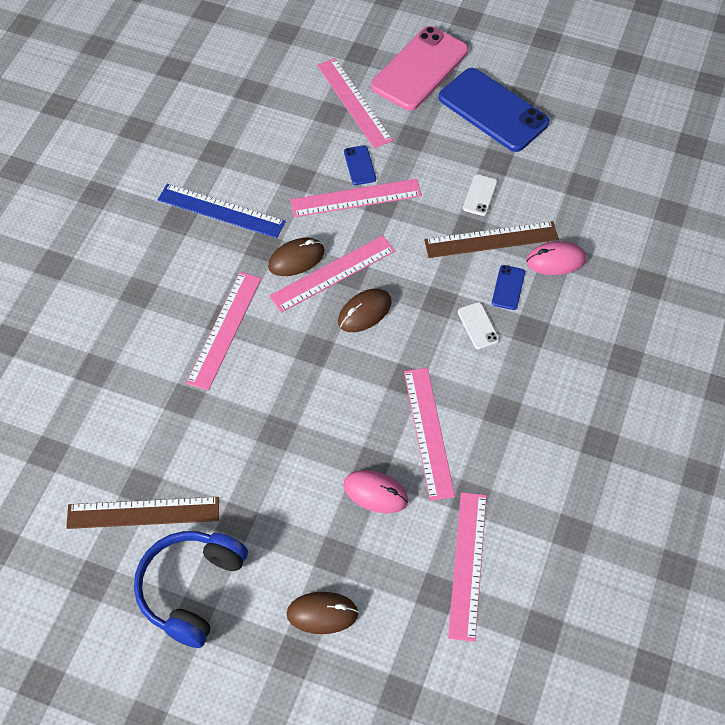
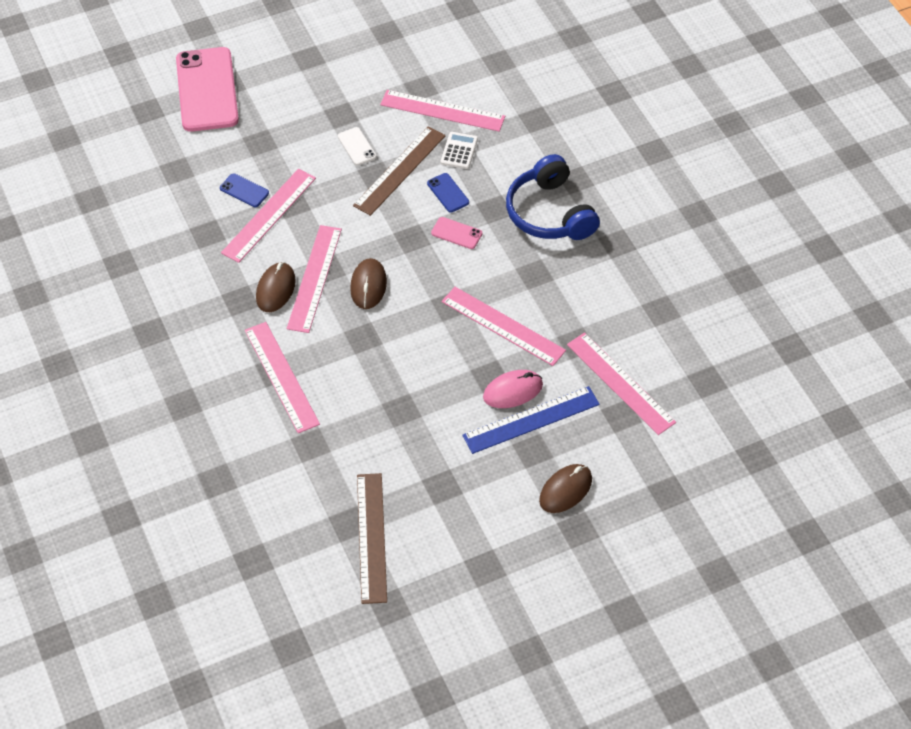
camera: 45 degrees left, 5 degrees down
(143, 513) = (372, 537): brown ruler -> brown ruler turned 45 degrees counterclockwise
(191, 589) = (463, 552): blue headphones -> blue headphones (549, 213)
(221, 211) = (176, 301): blue ruler -> blue ruler (531, 420)
(354, 102) = (185, 150): pink ruler -> pink ruler (442, 111)
(478, 326) = (456, 233): white phone -> pink phone
(493, 110) = (297, 81): blue phone -> none
(555, 260) = (459, 151): pink mouse -> white calculator

